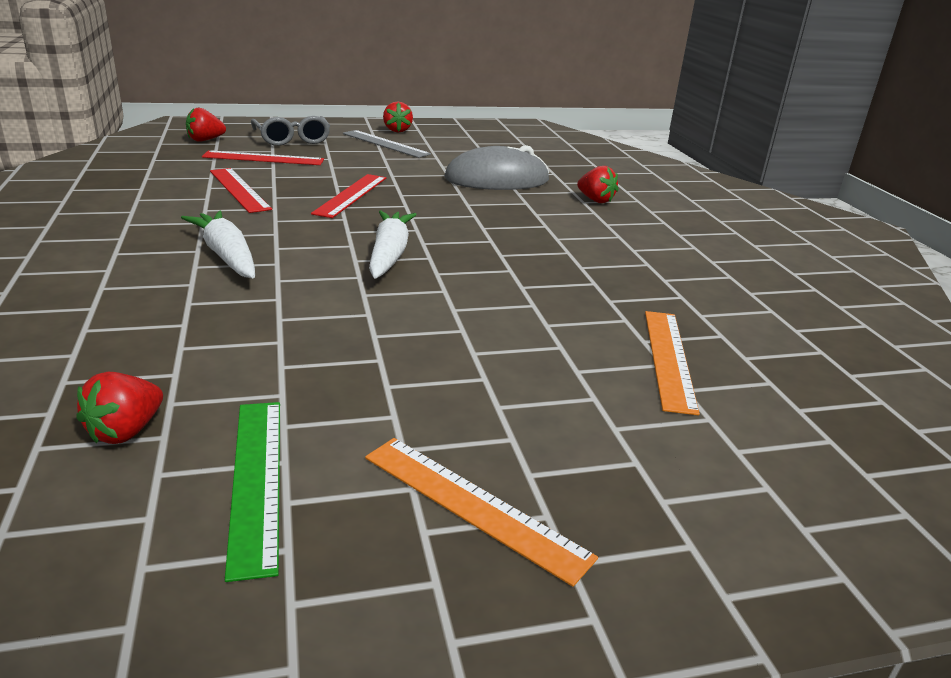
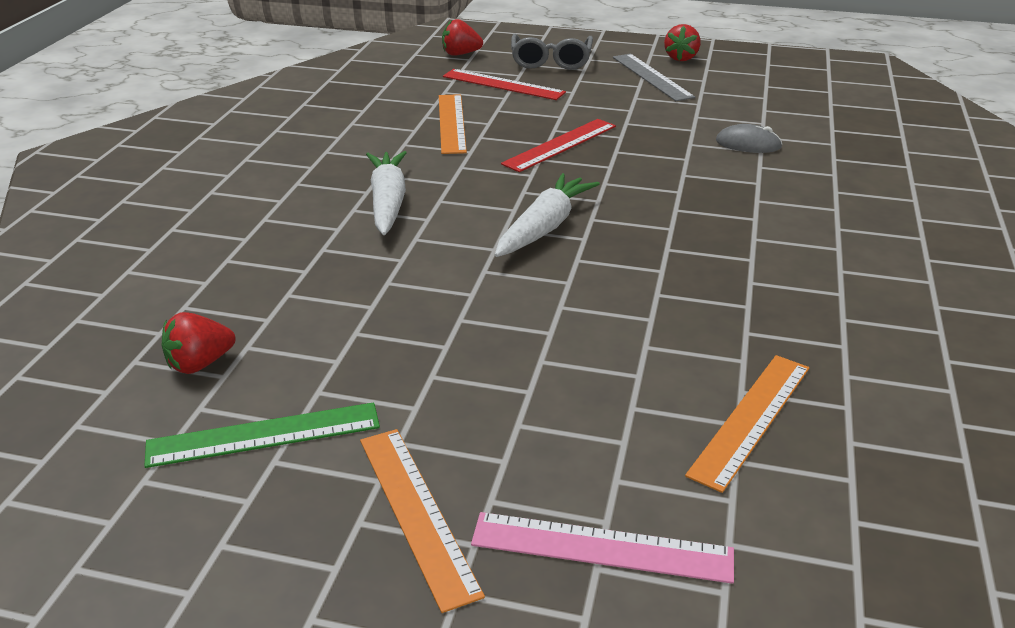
camera: 30 degrees right, 5 degrees up
(239, 189) = (451, 123): red ruler -> orange ruler
(256, 480) = (264, 434): green ruler -> green ruler turned 60 degrees clockwise
(496, 179) = (748, 144): grey mouse -> grey mouse, size x0.49
(595, 200) = (854, 191): red strawberry -> none
(652, 484) = (601, 548): none -> pink ruler

